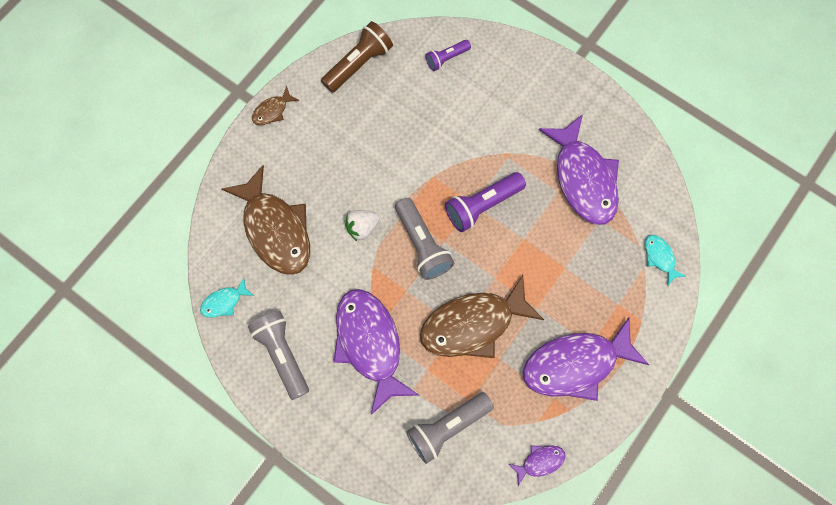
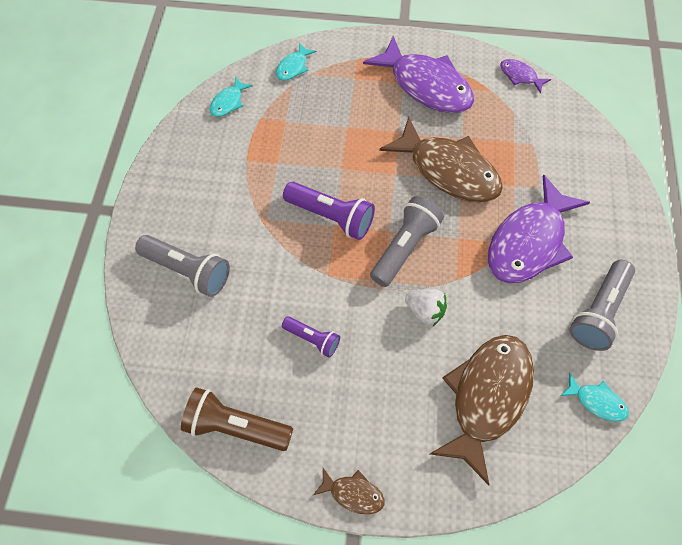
camera: 120 degrees left, 10 degrees down
(446, 58) = (180, 333): purple flashlight -> purple flashlight (312, 339)
(447, 427) = (547, 147): grey flashlight -> grey flashlight (188, 271)
(583, 178) = (252, 149): purple fish -> none
(645, 183) = (228, 102): none -> turquoise fish

